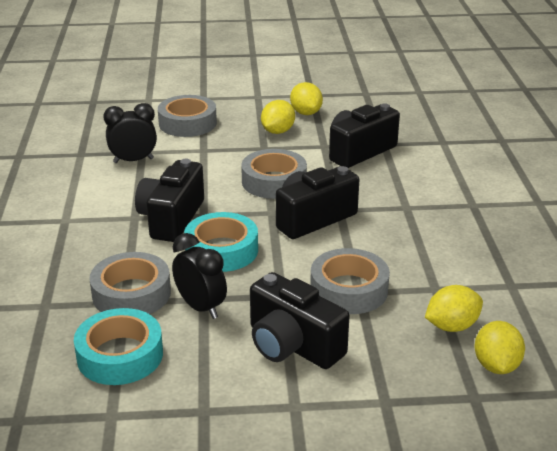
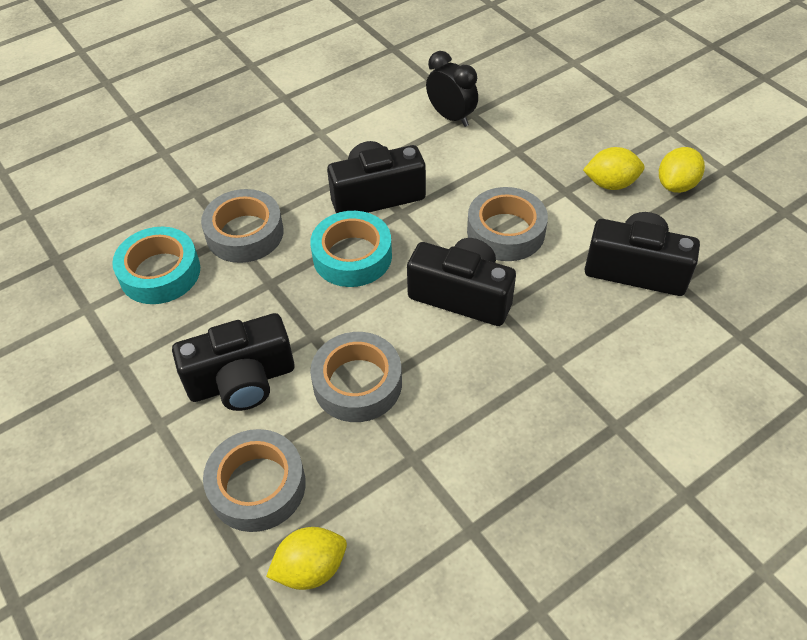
camera: 60 degrees right, 20 degrees up
(187, 123) = (556, 112): grey tape -> grey tape (257, 486)
(201, 307) = (255, 288): black clock -> none
(292, 345) = (242, 380): black camera -> black camera turned 120 degrees counterclockwise
(451, 326) = (354, 500): yellow lemon -> none

